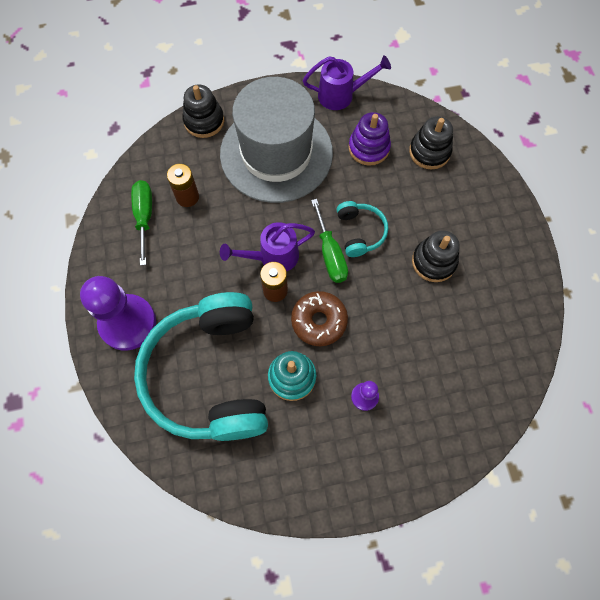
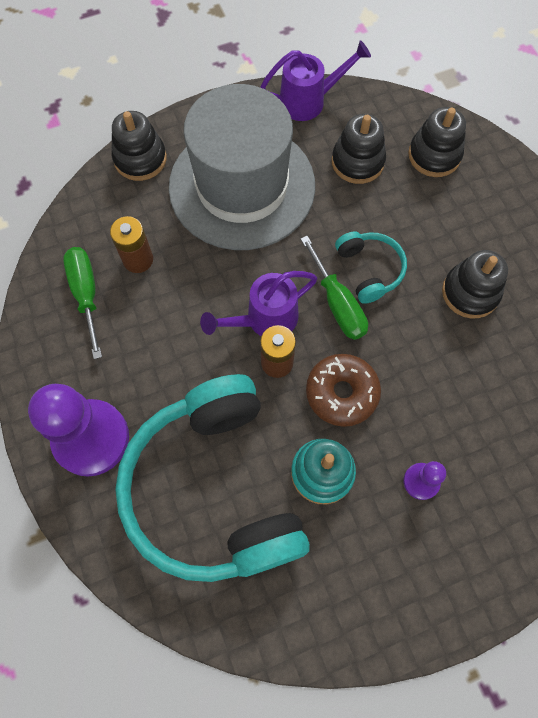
camera: 10 degrees left, 0 degrees up
(368, 148) = (357, 162): purple stacking toy -> black stacking toy

